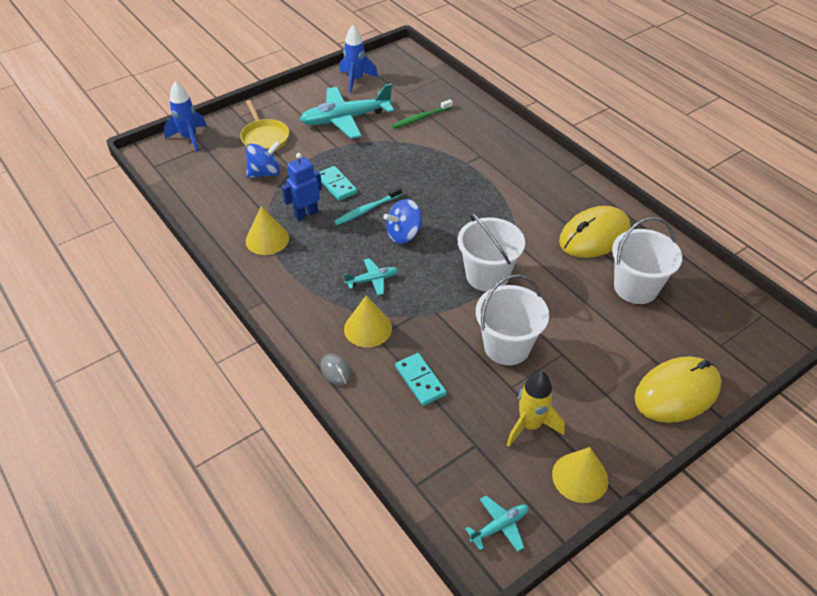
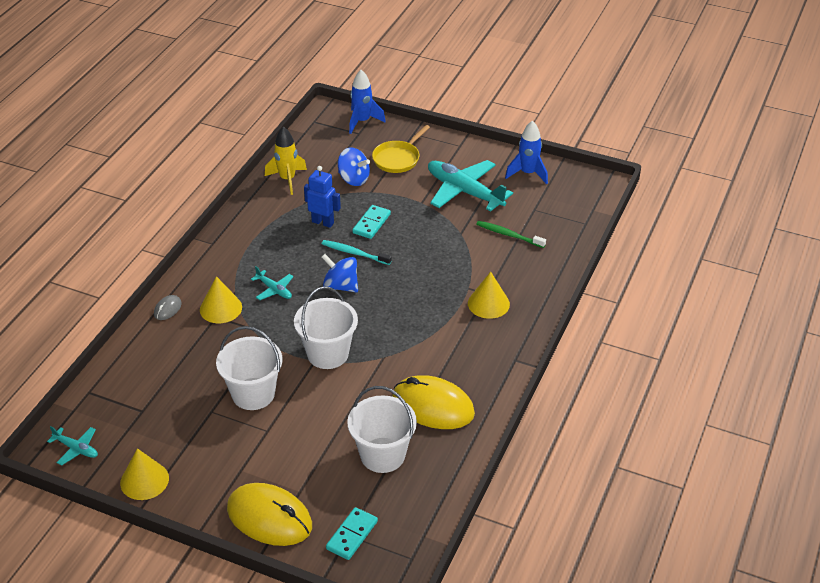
camera: 60 degrees right, 5 degrees down
(267, 239) = (278, 215): yellow cone -> yellow cone (488, 303)
(420, 380) = (186, 357): turquoise domino -> turquoise domino (352, 535)
(530, 425) = (178, 435): yellow rocket -> yellow rocket (287, 179)

